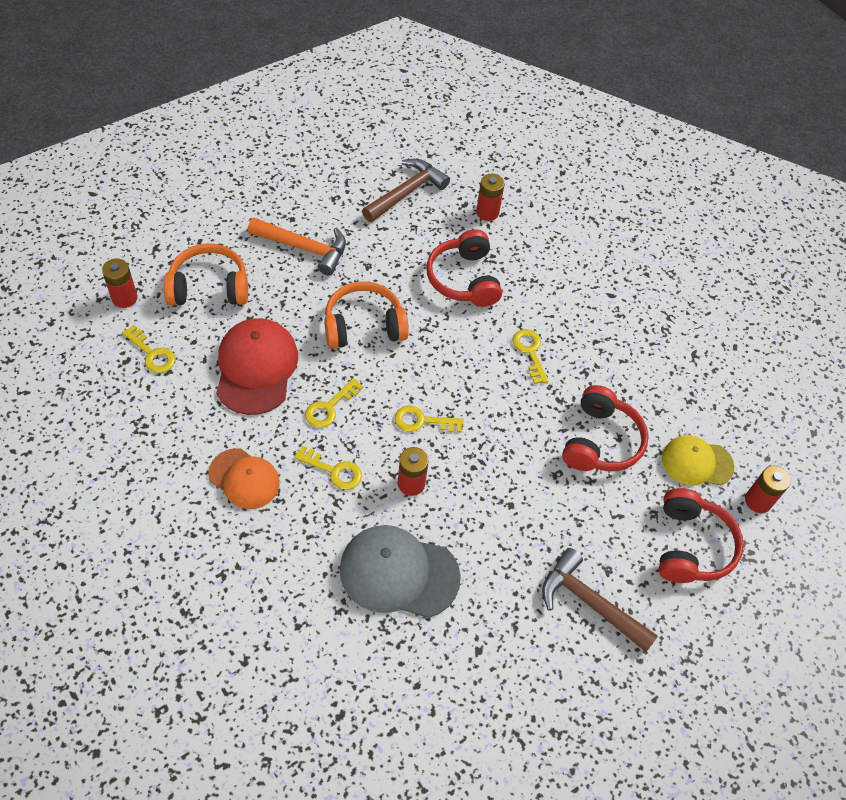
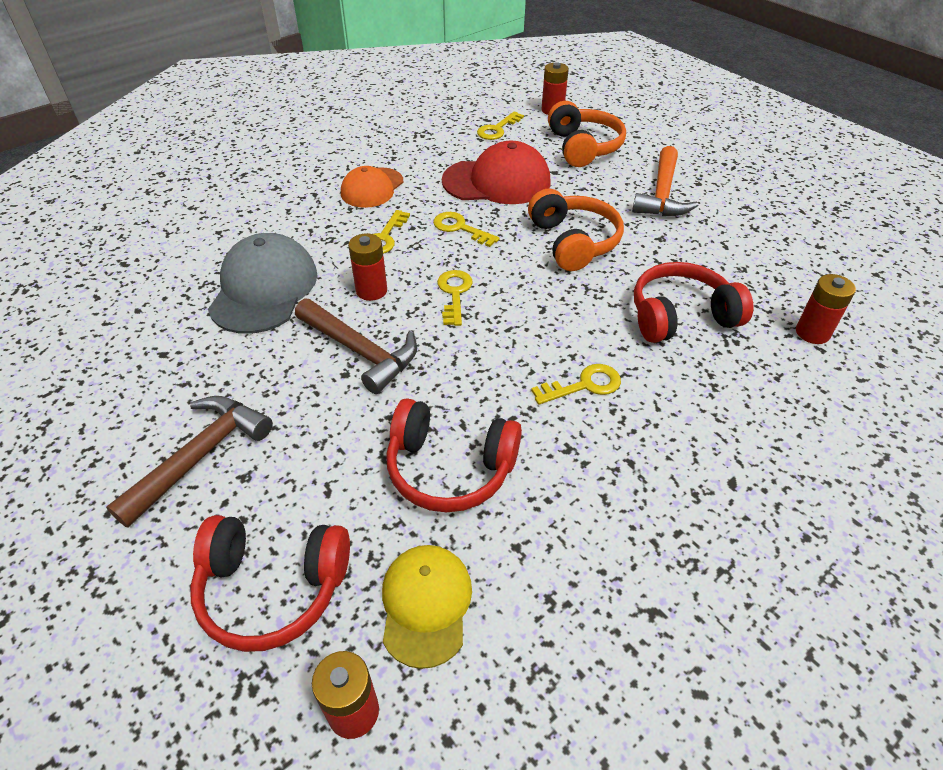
camera: 90 degrees right, 10 degrees down
(406, 192) = (795, 259): brown hammer -> brown hammer (360, 351)

